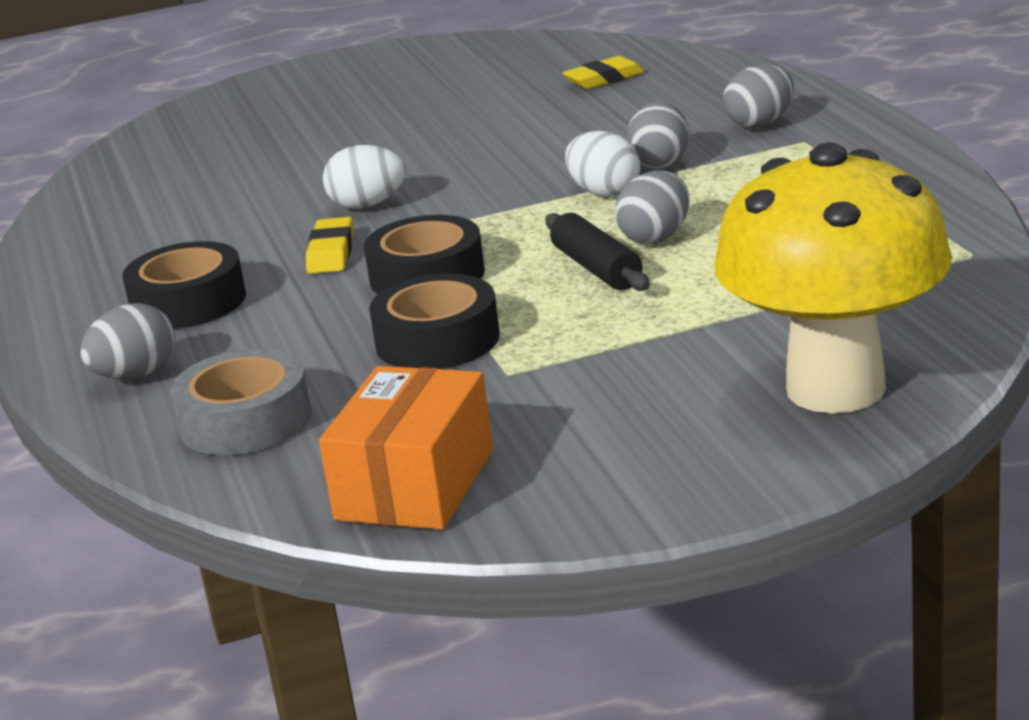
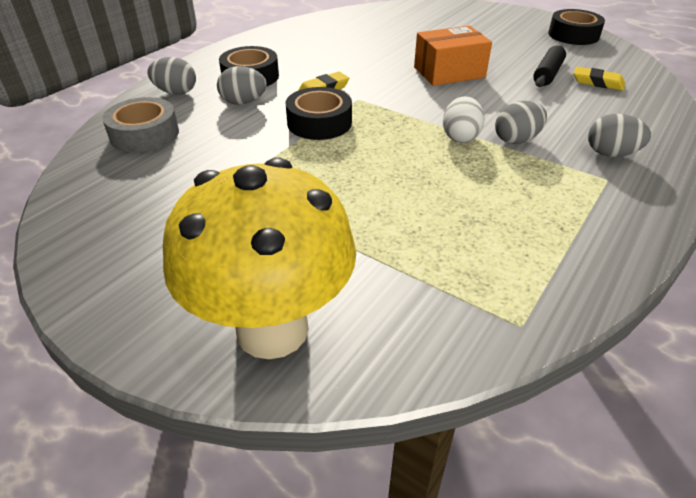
camera: 50 degrees right, 15 degrees up
(368, 205) = (380, 78): white egg -> none
(415, 485) = (95, 207): orange box -> orange box (449, 72)
(437, 340) = (252, 153): black tape -> black tape (573, 35)
(596, 268) = (367, 170): black rolling pin -> black rolling pin (547, 74)
(655, 237) = (422, 175): grey egg -> grey egg (243, 102)

